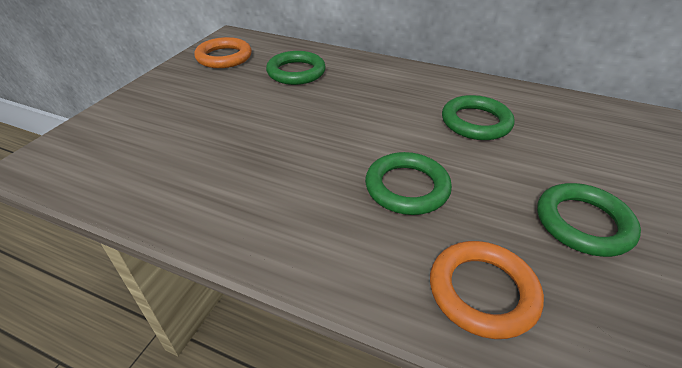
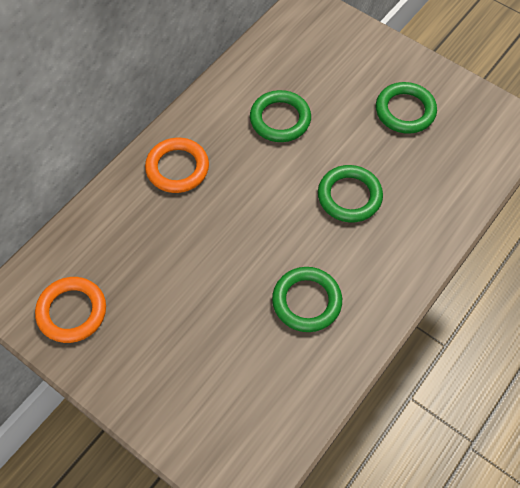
camera: 75 degrees left, 20 degrees up
(296, 72) = (139, 240): green ring -> green ring (306, 301)
(482, 291) = (446, 188): orange ring -> orange ring (177, 168)

